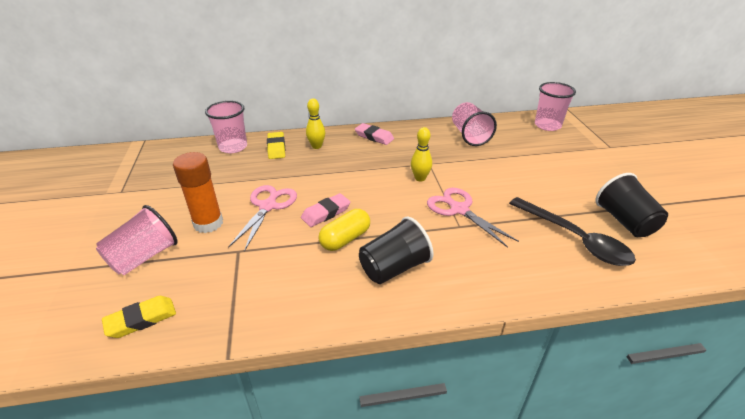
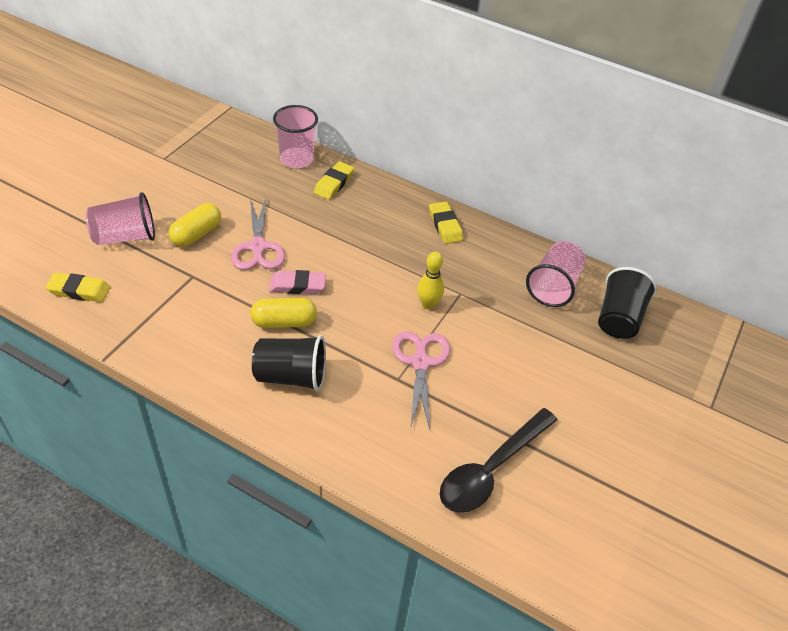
camera: 35 degrees right, 10 degrees up
(208, 223) = (197, 234): orange glue stick -> yellow capsule
(268, 206) = (258, 247): pink scissors -> pink scissors turned 120 degrees clockwise
(316, 146) = (373, 204): yellow bowling pin -> none
(374, 137) = (445, 225): pink eraser -> yellow eraser
(547, 125) = (673, 331): pink cup -> none
(574, 239) = (491, 469): black spoon -> black spoon turned 45 degrees clockwise
(624, 221) = (575, 492): black cup -> black cup (618, 318)

